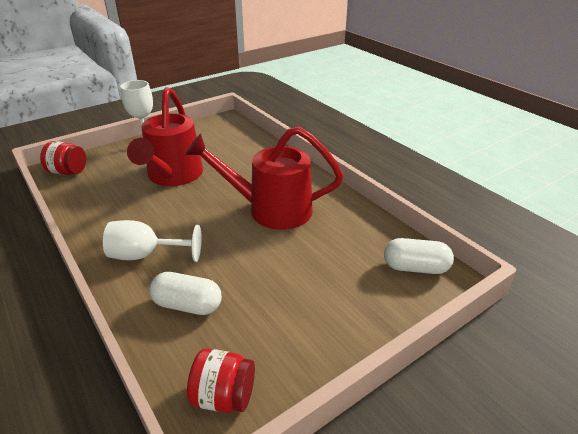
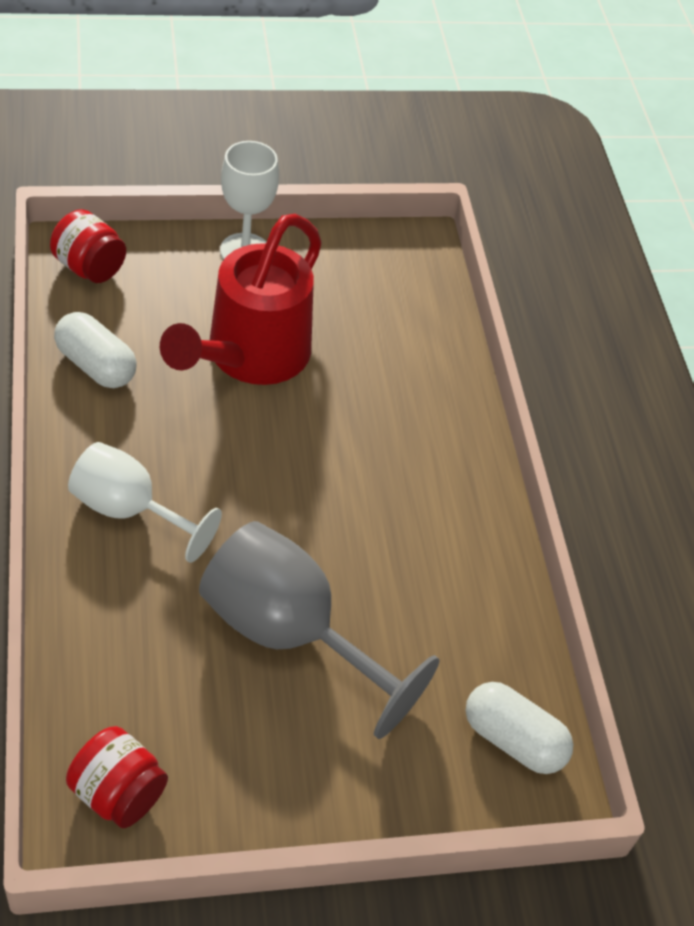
camera: 20 degrees right, 15 degrees up
(187, 305) = (144, 631): white capsule -> white capsule (96, 365)
(270, 210) = (364, 510): red watering can -> none
(270, 272) = (289, 634): none -> grey goblet

